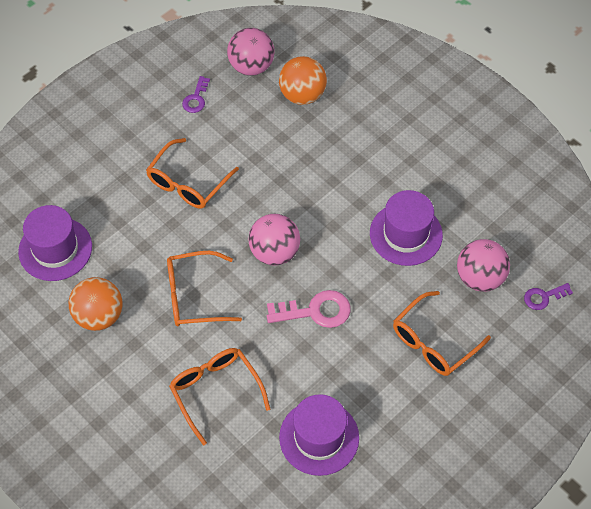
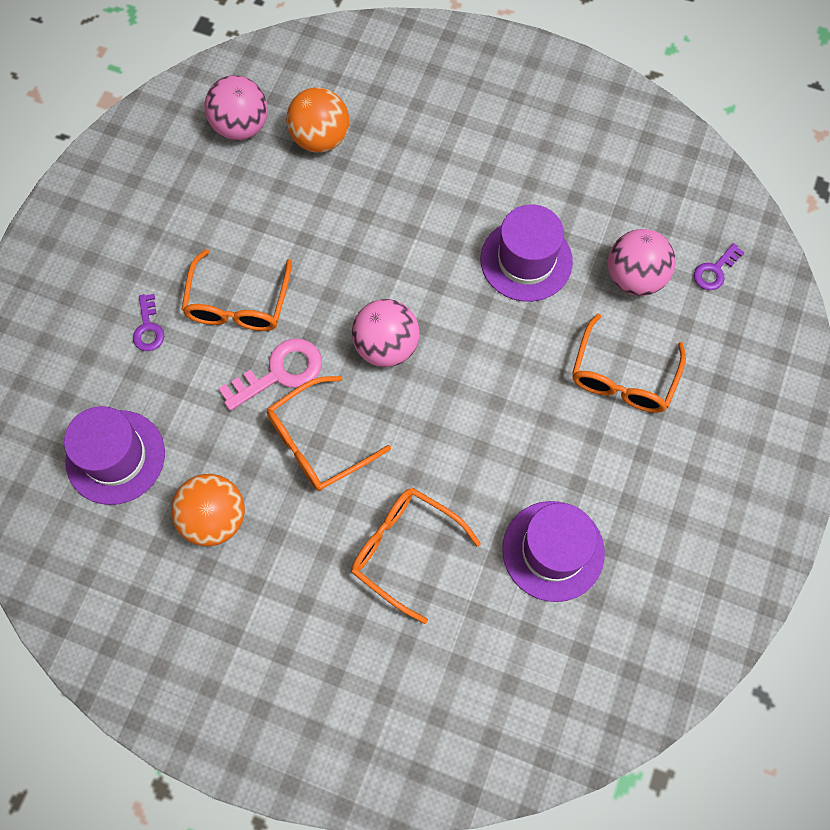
camera: 25 degrees left, 10 degrees up
(196, 98) = (194, 193): purple key -> purple key (148, 328)
(315, 311) = (471, 398): pink key -> pink key (280, 372)

